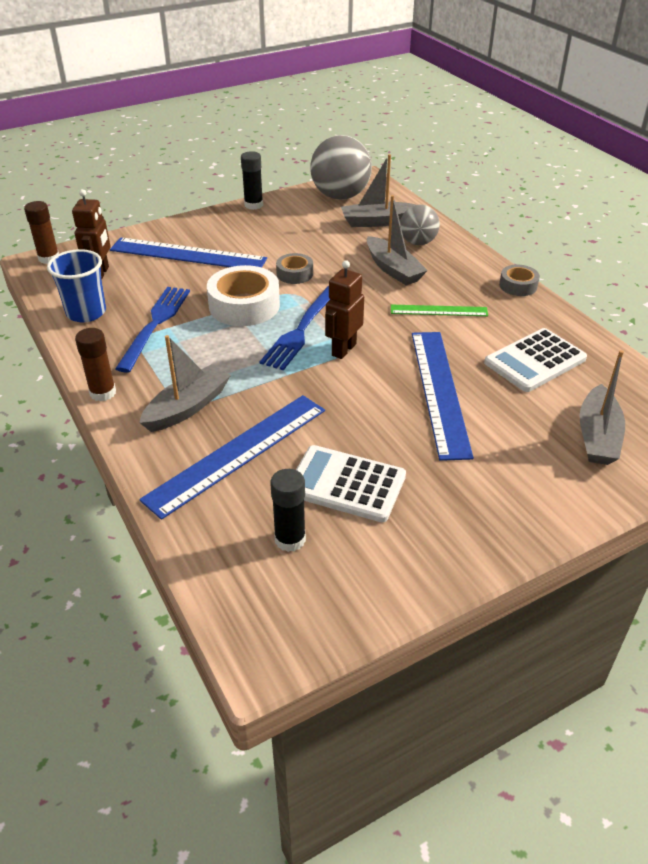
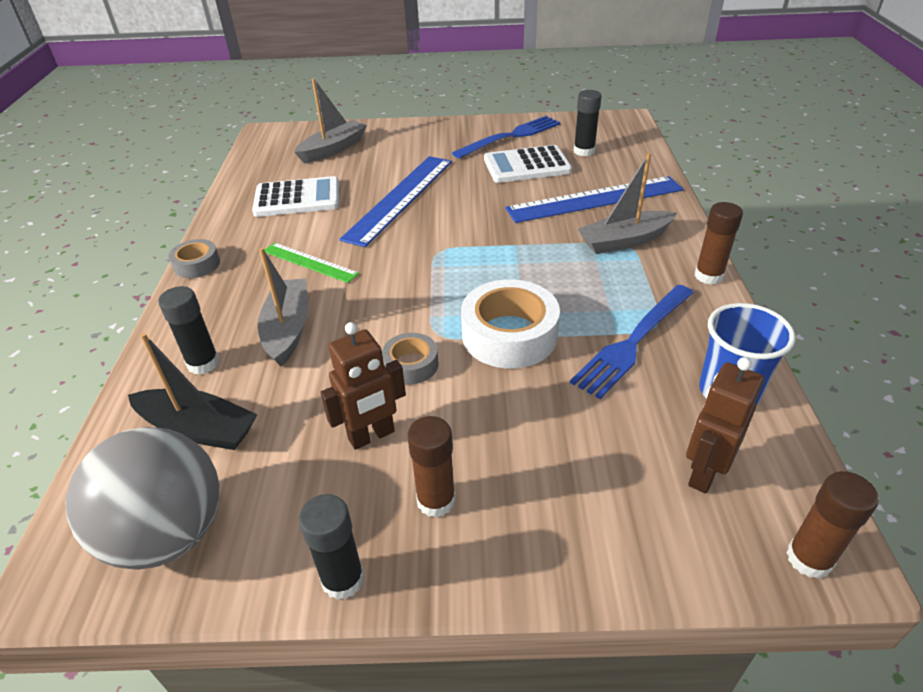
camera: 150 degrees left, 0 degrees up
(188, 255) = (542, 465): blue ruler -> none
(233, 232) = (436, 500): none -> brown glue stick
(301, 330) = (468, 283): blue fork -> blue fork (511, 136)
(343, 349) = (443, 251): brown robot -> brown robot (371, 436)
(346, 484) = (527, 165): white calculator -> white calculator turned 120 degrees clockwise
(377, 222) = (198, 429): grey boat -> black boat
(418, 242) = (203, 363): grey ball -> black glue stick

